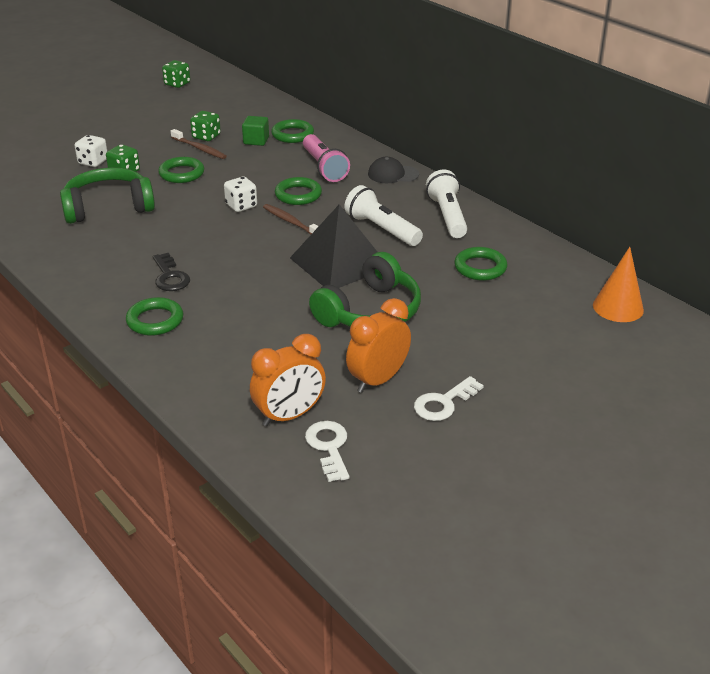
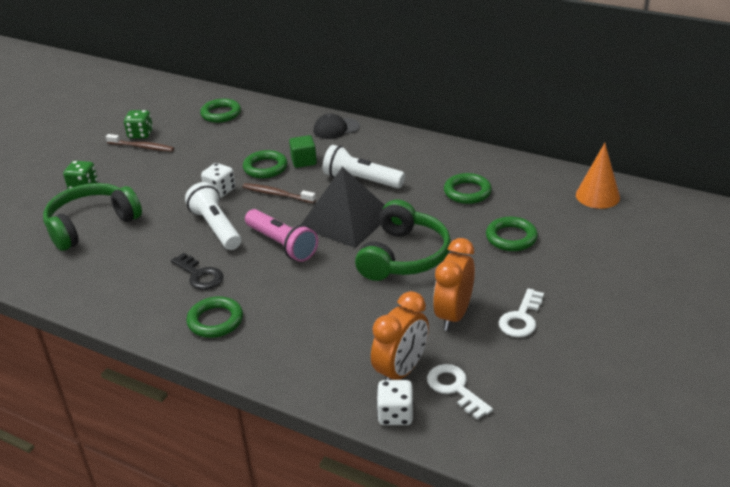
camera: 20 degrees left, 0 degrees up
(93, 162) = (44, 185): white dice -> white dice (395, 415)
(177, 84) = (76, 91): green dice -> none
(181, 174) = (141, 175): green ring -> green ring (511, 237)
(256, 141) = (191, 127): green cube -> green cube (303, 161)
(324, 168) = (271, 137): pink flashlight -> pink flashlight (282, 244)
(447, 216) = (409, 154): white flashlight -> white flashlight (216, 228)

